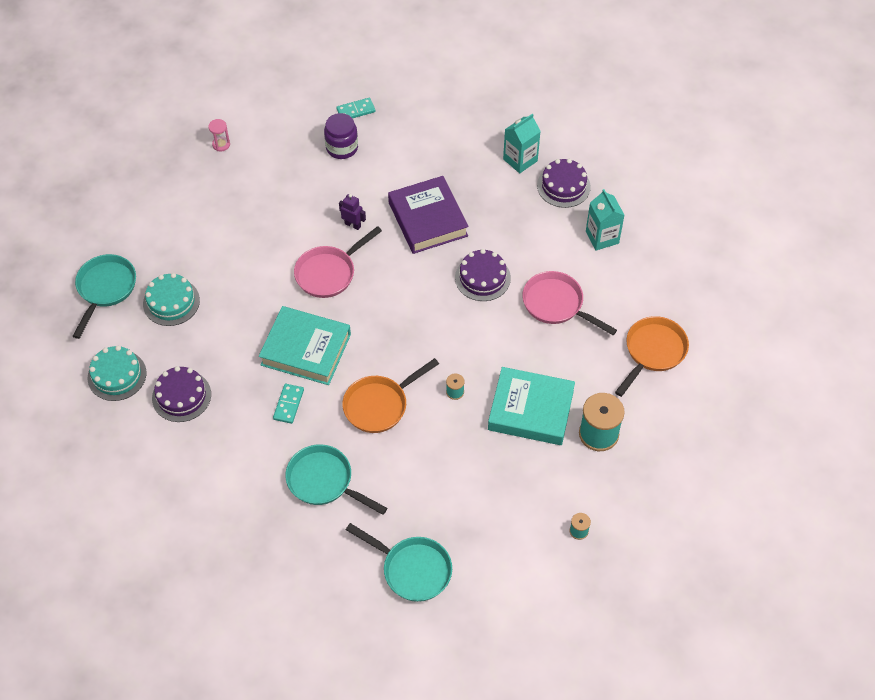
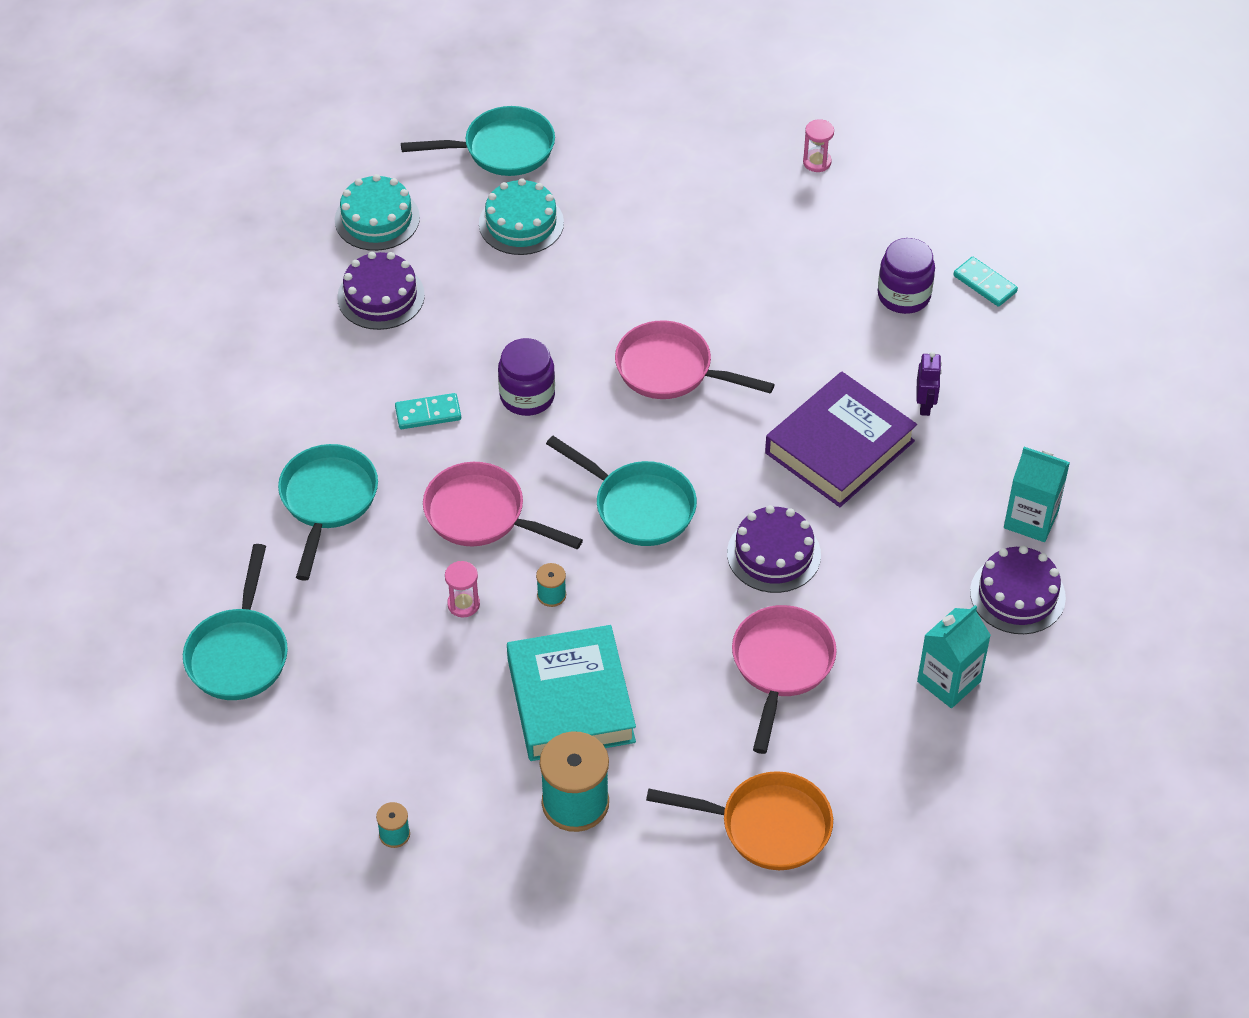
camera: 65 degrees right, 5 degrees down
(306, 349) = (527, 396): turquoise book -> purple jar
(353, 225) = (772, 363): purple robot -> purple robot (925, 405)
(379, 405) = (482, 515): orange pan -> pink pan
(416, 326) = (638, 506): none -> turquoise pan
(438, 438) = (463, 604): none -> pink hourglass

